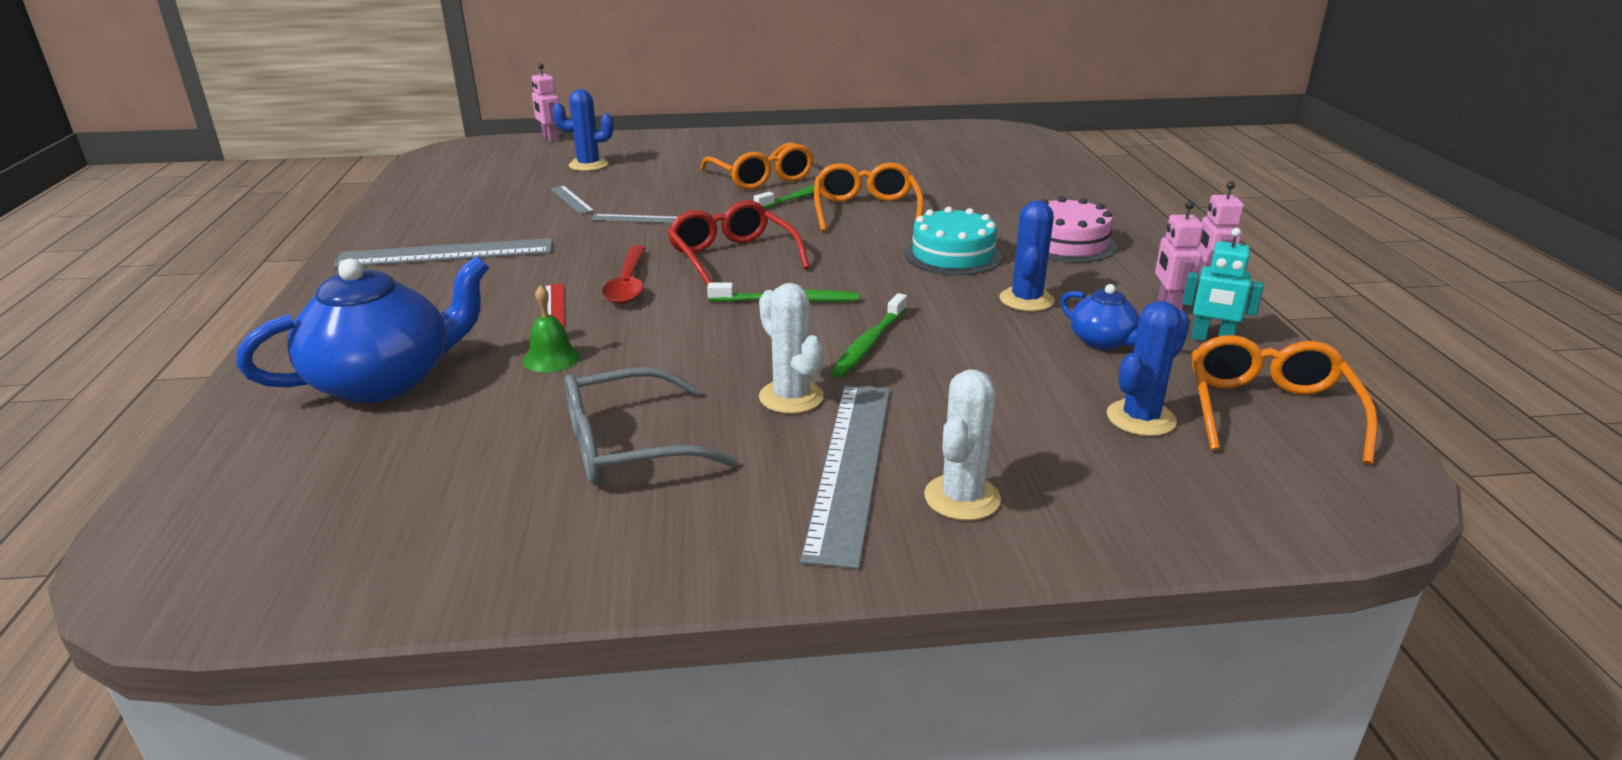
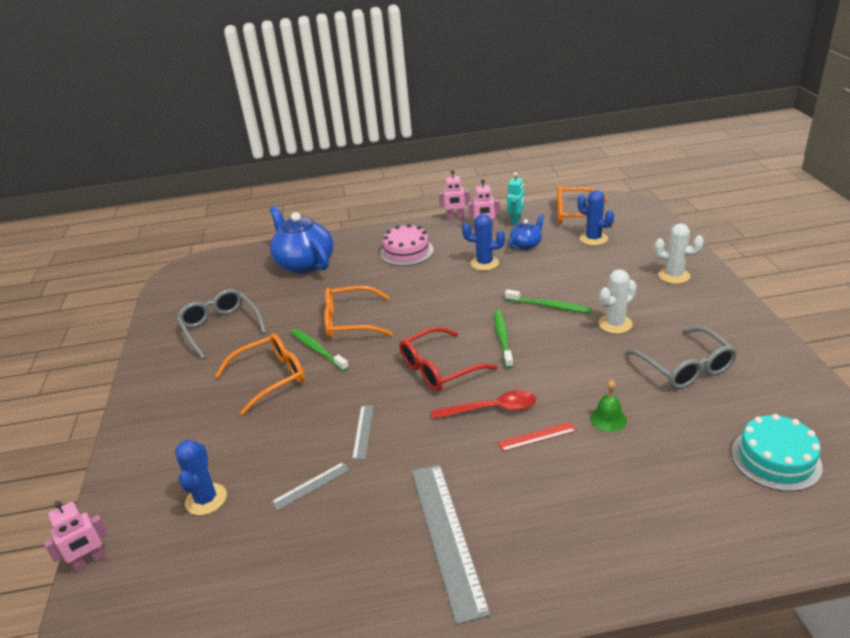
camera: 90 degrees left, 5 degrees up
(385, 380) = (668, 490): blue teapot -> blue teapot (304, 263)
(851, 466) = (666, 302): grey ruler -> none
(873, 153) = (220, 328): none -> grey glasses
(953, 255) = (426, 286): turquoise cake -> turquoise cake (775, 459)

